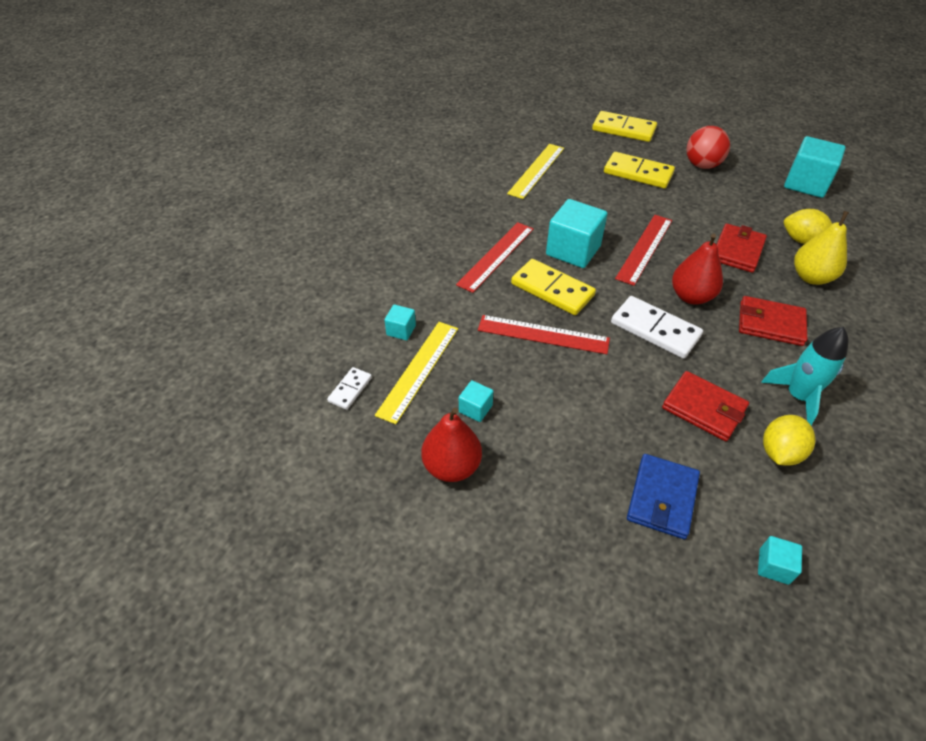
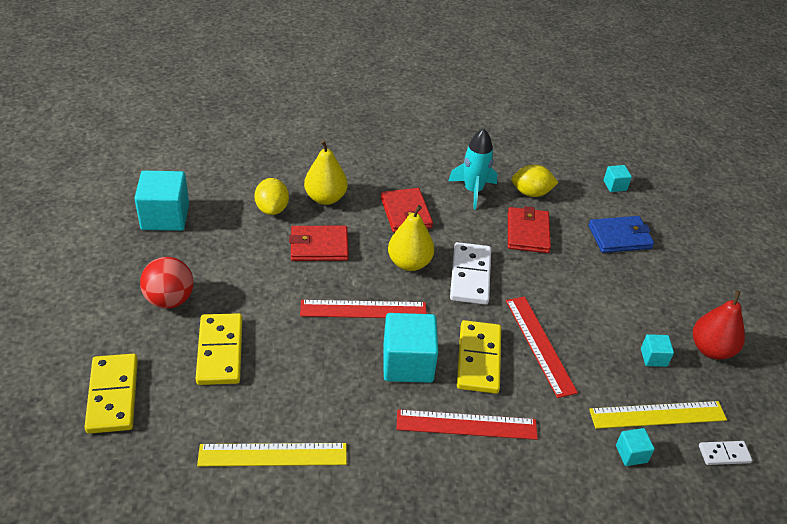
camera: 125 degrees left, 5 degrees down
(691, 296) = (409, 263): red pear -> yellow pear

